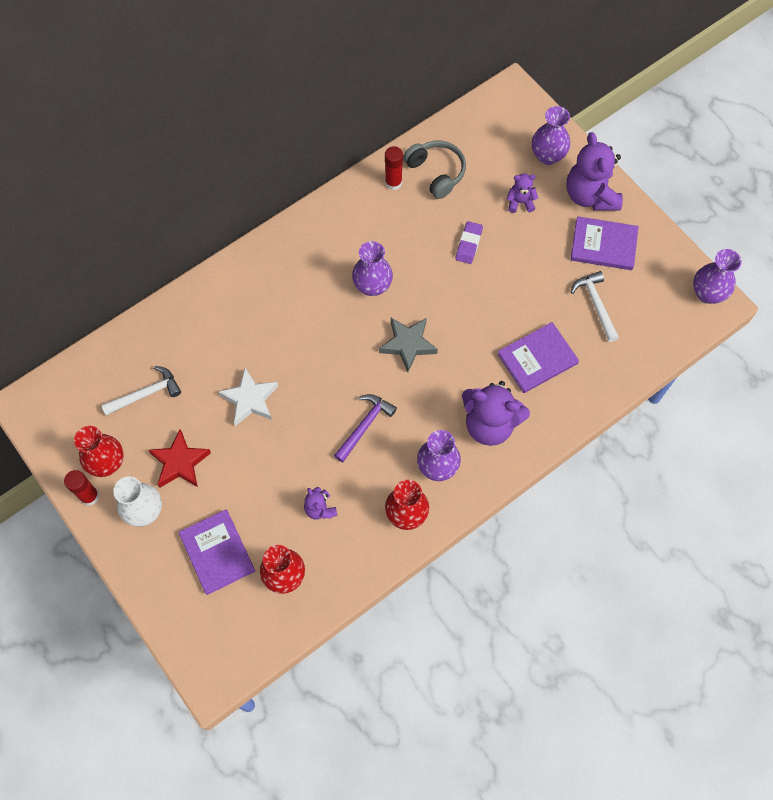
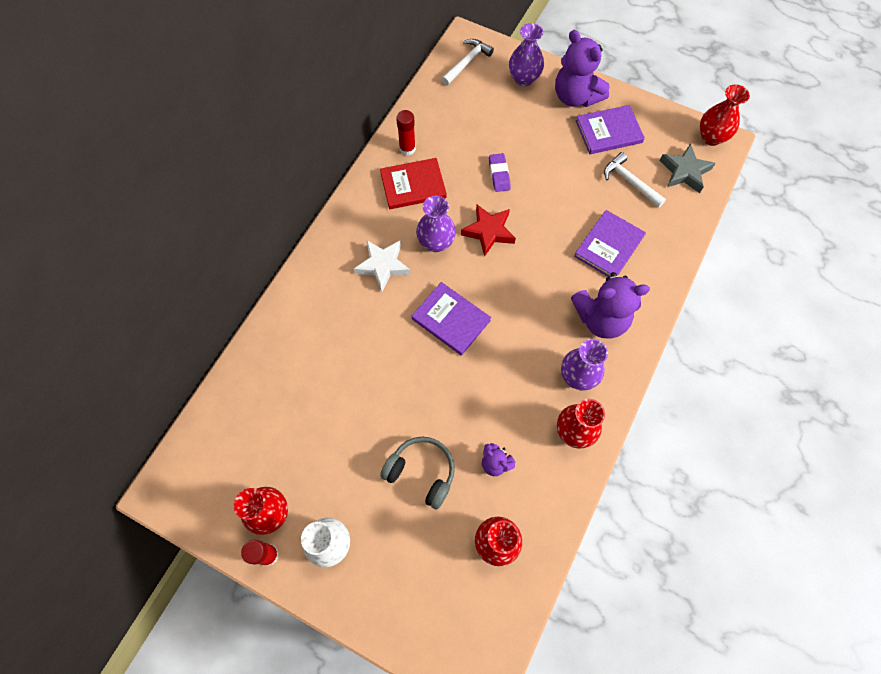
camera: 25 degrees left, 0 degrees up
(146, 393) = (276, 428): white hammer -> white hammer (467, 62)
(180, 462) = (342, 480): red star -> red star (488, 231)
(217, 552) = (421, 550): purple book -> purple book (451, 319)
(250, 399) = (378, 390): white star -> white star (383, 266)
(365, 425) = (494, 368): purple hammer -> none
(380, 221) = (413, 185): none -> red book
(408, 344) = (494, 280): grey star -> grey star (684, 172)
(436, 172) = (439, 126): grey headphones -> grey headphones (421, 472)
(520, 202) = (522, 124): purple teddy bear -> none
(707, 293) = (711, 137): purple vase -> red vase

